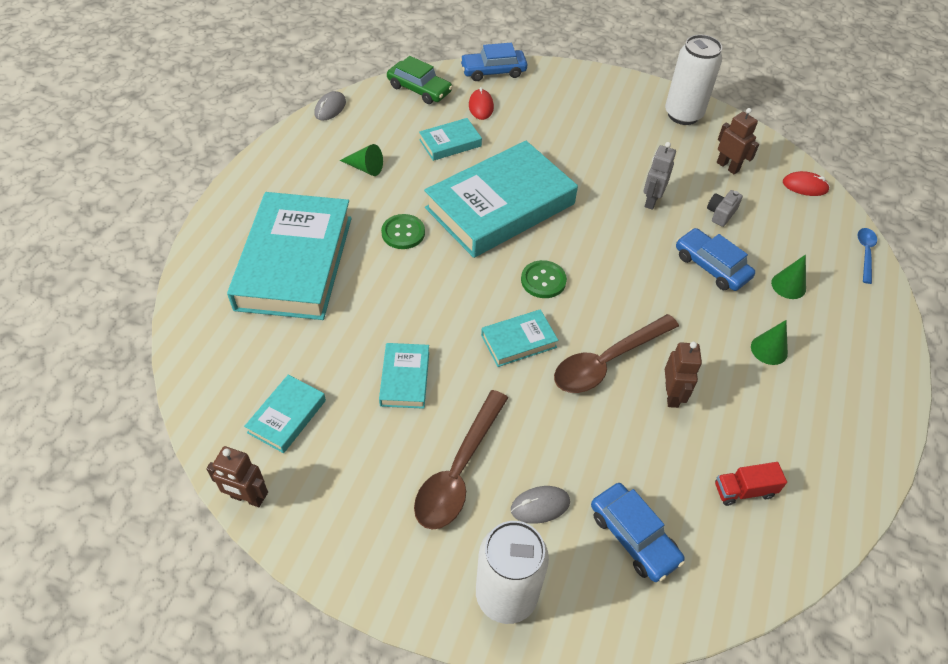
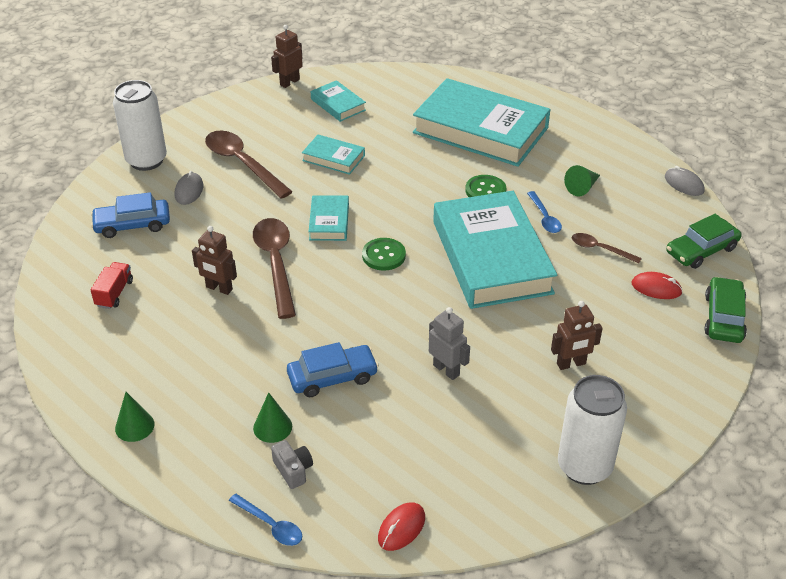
camera: 115 degrees right, 10 degrees down
(424, 184) = (544, 218): none -> blue spoon
(450, 143) = (600, 249): turquoise book -> brown spoon
(493, 71) = (724, 317): blue car -> green car
(721, 214) = (398, 420): grey camera -> grey camera (293, 470)
(728, 166) = (469, 465): brown robot -> brown robot (571, 364)
(769, 349) = (215, 372): green cone -> green cone (134, 426)

